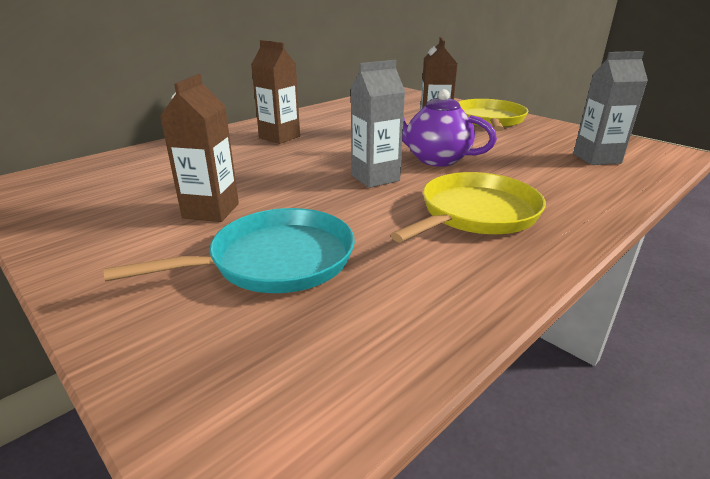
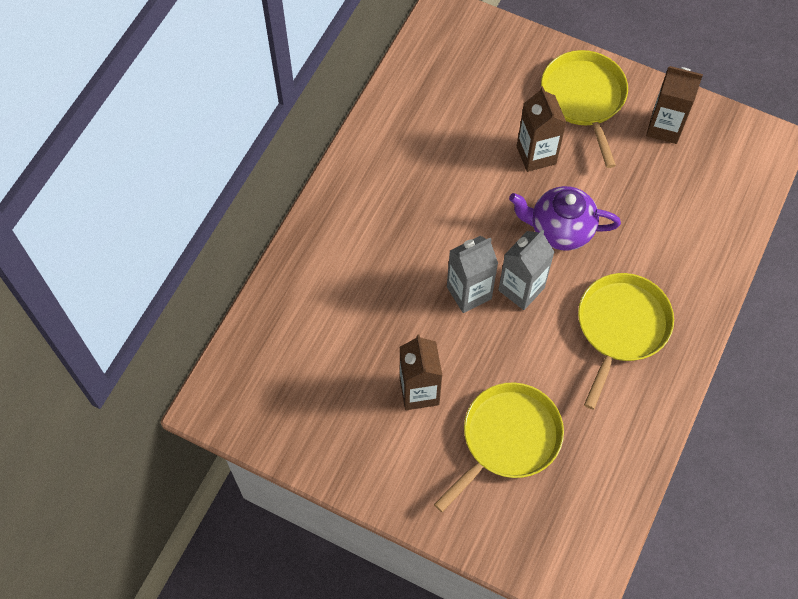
camera: 20 degrees left, 35 degrees up
(275, 260) = (507, 439): turquoise pan -> yellow pan
(279, 137) = (382, 222): brown carton -> brown carton (664, 127)
(596, 158) = (704, 180): grey carton -> grey carton (469, 292)

